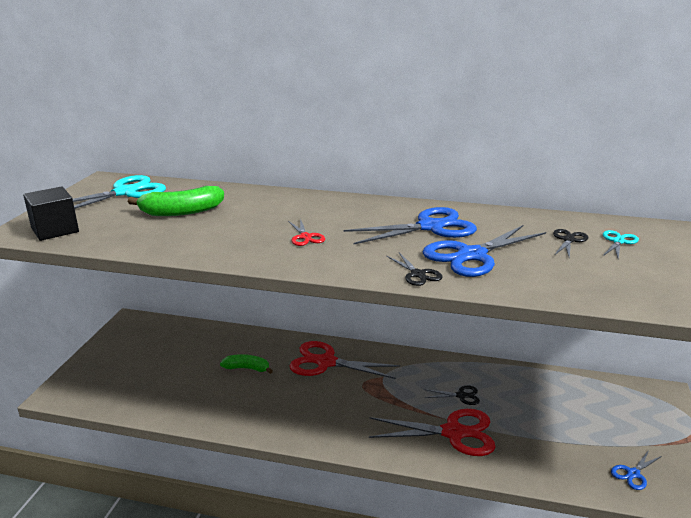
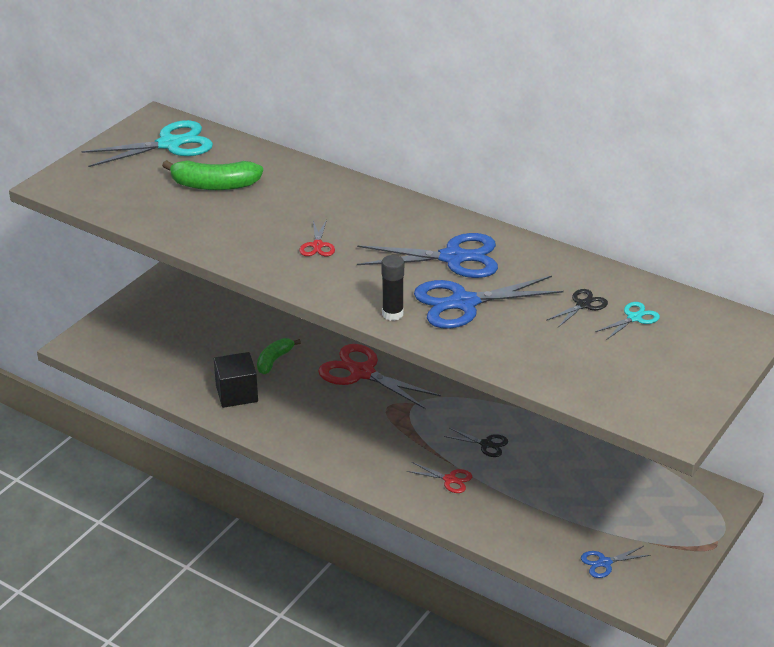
camera: 20 degrees right, 10 degrees up
(55, 230) = (87, 188): black cube -> black cube (237, 393)
(247, 368) = (274, 360): green banana -> green banana turned 90 degrees counterclockwise
(418, 274) = (392, 314): black scissors -> black glue stick
(453, 433) = (450, 479): red scissors -> red scissors, size x0.48

